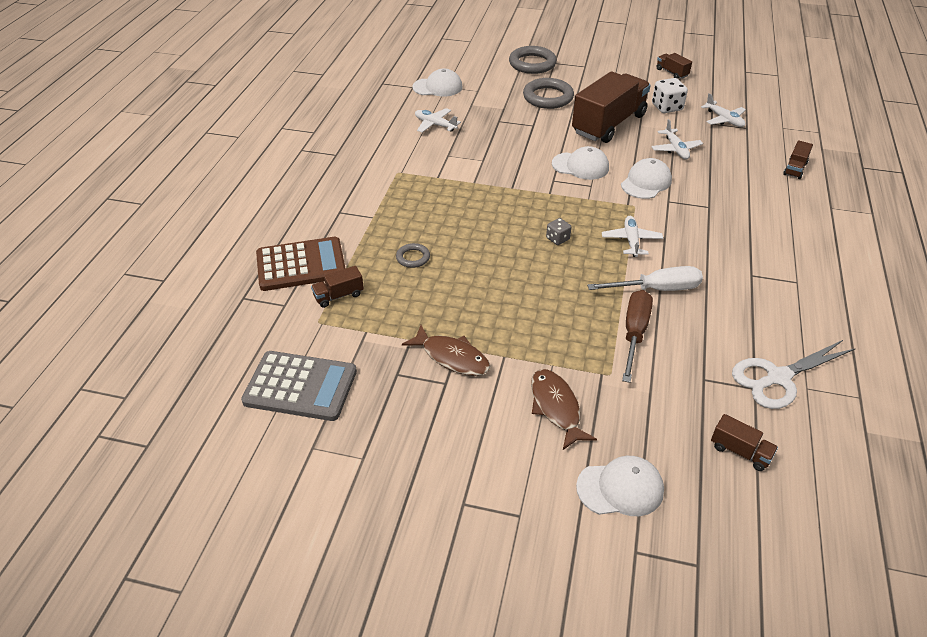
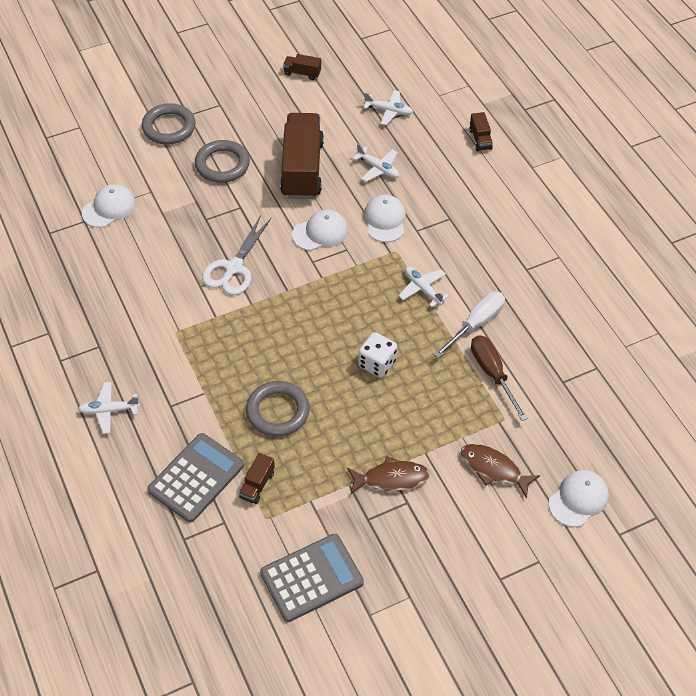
camera: 40 degrees left, 10 degrees up
(301, 265) = (196, 478): brown calculator -> grey calculator
(413, 258) = (278, 411): grey ring -> grey ring, size x1.92
(435, 125) = (154, 257): white plane -> white plane (109, 410)
(557, 239) = (369, 321): grey dice -> none
(667, 107) = (332, 121): white dice -> white dice (377, 363)
(740, 451) = (623, 423): brown truck -> none
(778, 378) = (604, 349): white scissors -> white scissors (234, 268)

